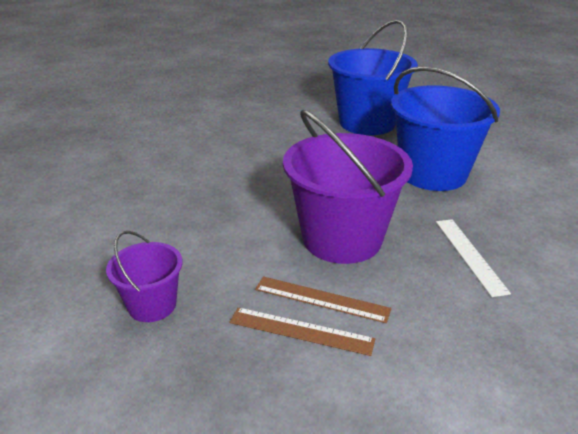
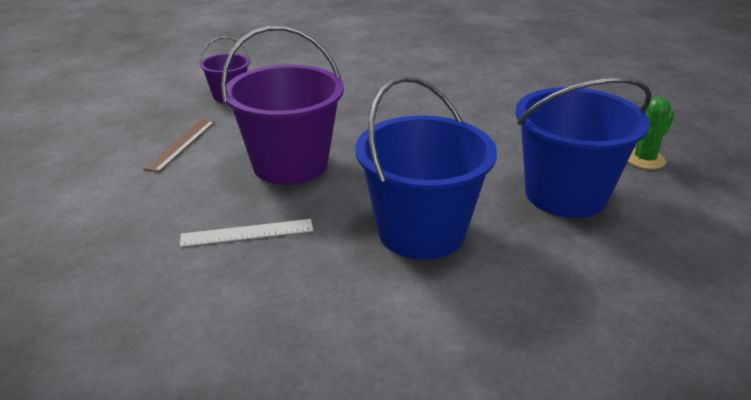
camera: 90 degrees right, 0 degrees up
(316, 96) = (644, 159): none -> green cactus
(321, 299) = (211, 153): brown ruler -> none

